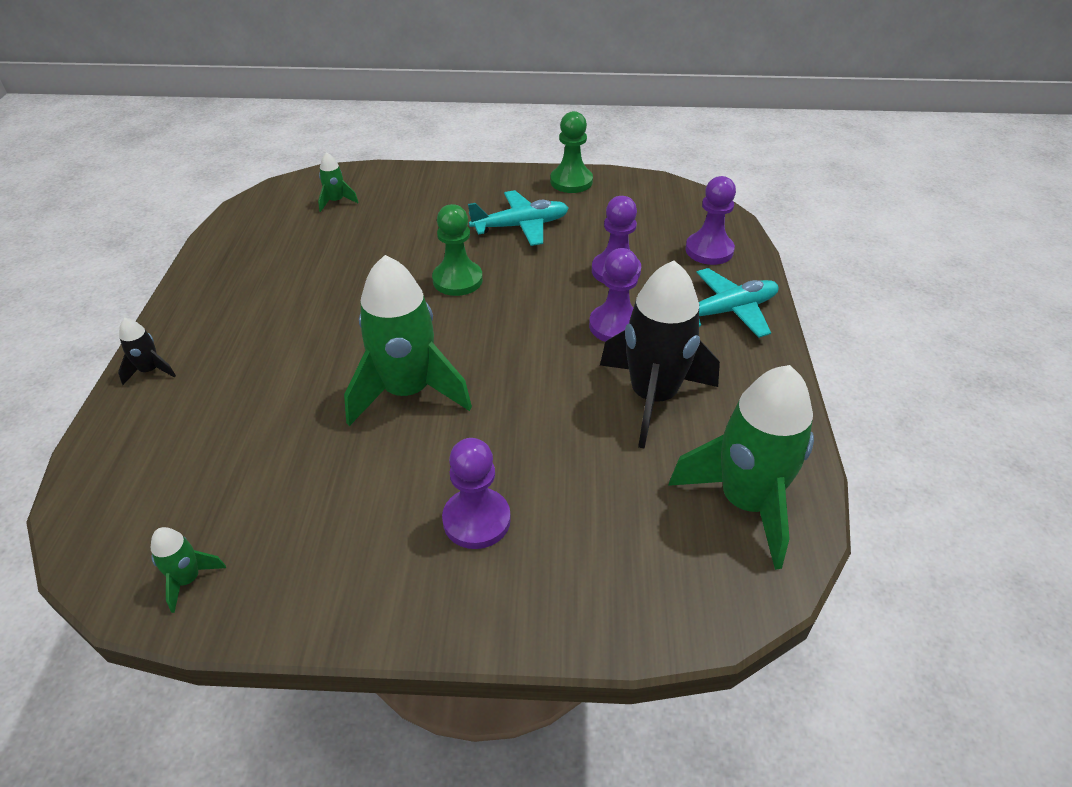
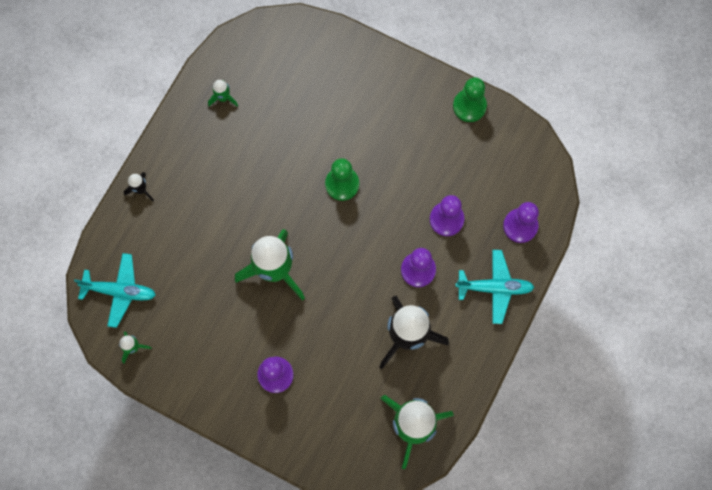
camera: 25 degrees right, 30 degrees up
(336, 201) = (294, 60): green rocket -> green rocket (223, 98)
(521, 226) = (408, 144): turquoise plane -> turquoise plane (120, 291)

